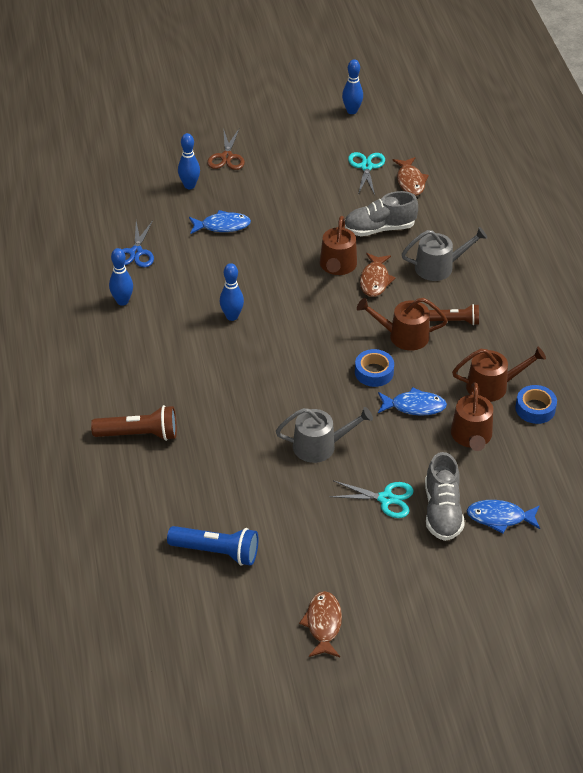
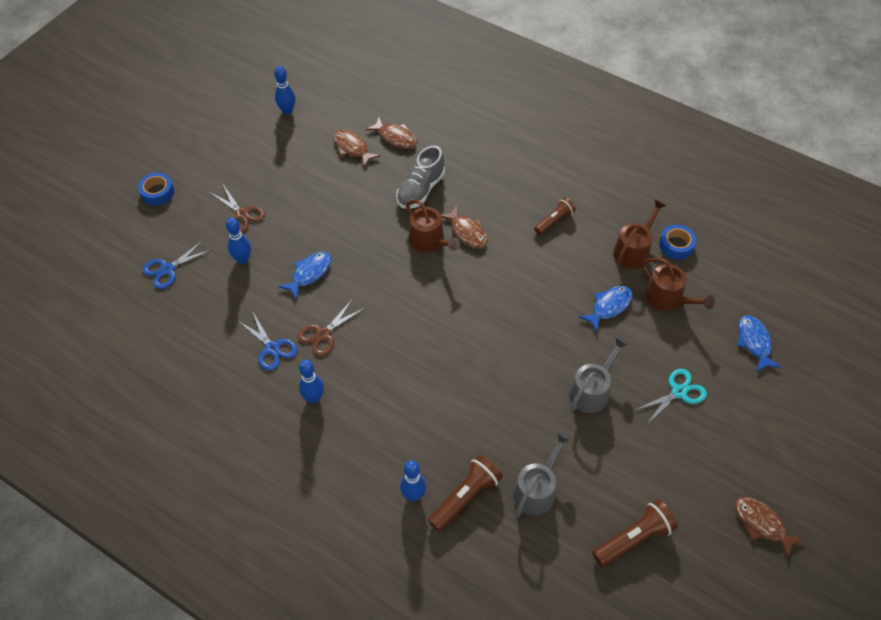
camera: 45 degrees left, 10 degrees up
(133, 157) = (168, 269): none -> blue scissors
(180, 269) = (323, 334): none -> brown scissors
(216, 552) = (634, 539): blue flashlight -> brown flashlight
(232, 316) = (408, 341): blue bowling pin -> blue bowling pin (413, 495)
(366, 167) = (352, 148): turquoise scissors -> brown fish
(374, 372) = (554, 303): blue tape -> blue tape (157, 192)
(403, 336) = (537, 259): brown watering can -> none
(439, 267) = (494, 189): grey watering can -> grey watering can (537, 490)
(442, 511) = (720, 369): grey shoe -> none
(499, 517) = (754, 342): blue fish -> blue fish turned 120 degrees clockwise

